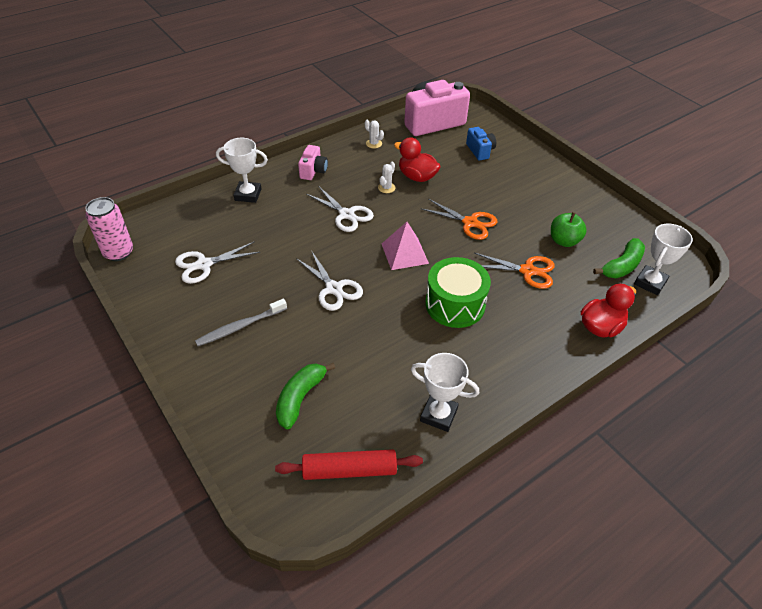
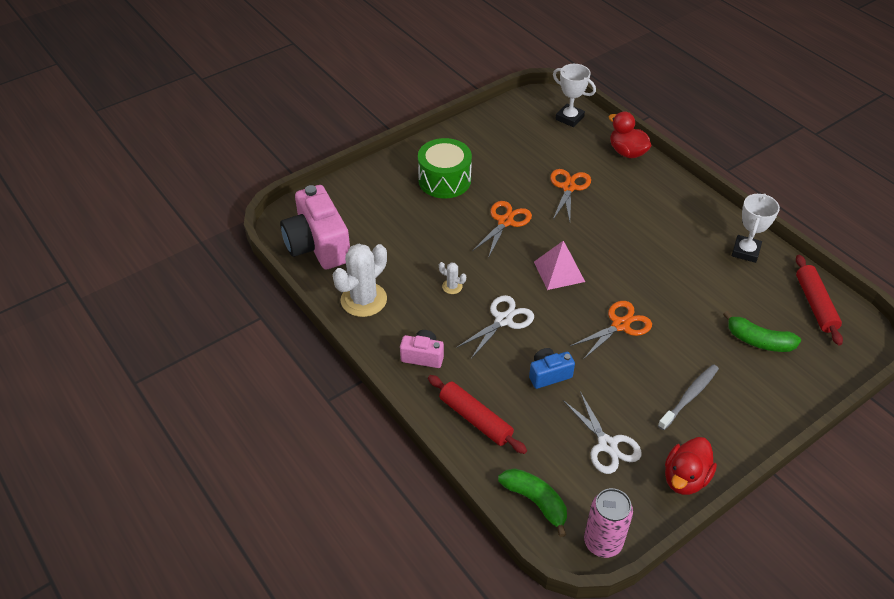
camera: 90 degrees left, 0 degrees up
(240, 326) = (689, 397): grey toothbrush -> grey toothbrush turned 105 degrees counterclockwise
(248, 195) = (475, 419): white trophy -> red rolling pin
(334, 288) = (620, 325): white scissors -> orange scissors
(374, 144) = (363, 300): white cactus -> white cactus, size x2.24
(417, 177) = (430, 261): red duck -> red duck (685, 478)
(455, 304) = (621, 237): green drum -> green drum (444, 180)
(480, 151) = (379, 207): blue camera -> blue camera (549, 374)
(564, 241) = (523, 160): green apple -> none
(622, 266) = (552, 130): green banana -> green banana (535, 502)

